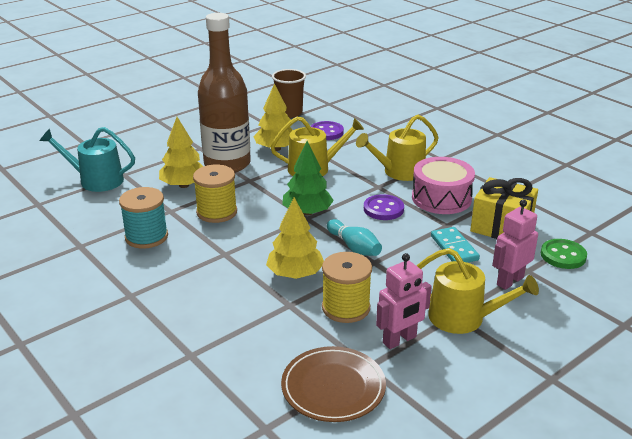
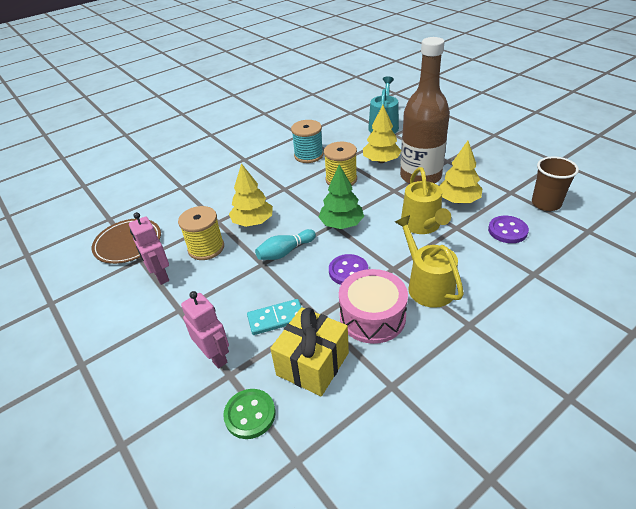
camera: 95 degrees right, 10 degrees up
(463, 318) = (173, 315): yellow watering can -> none

